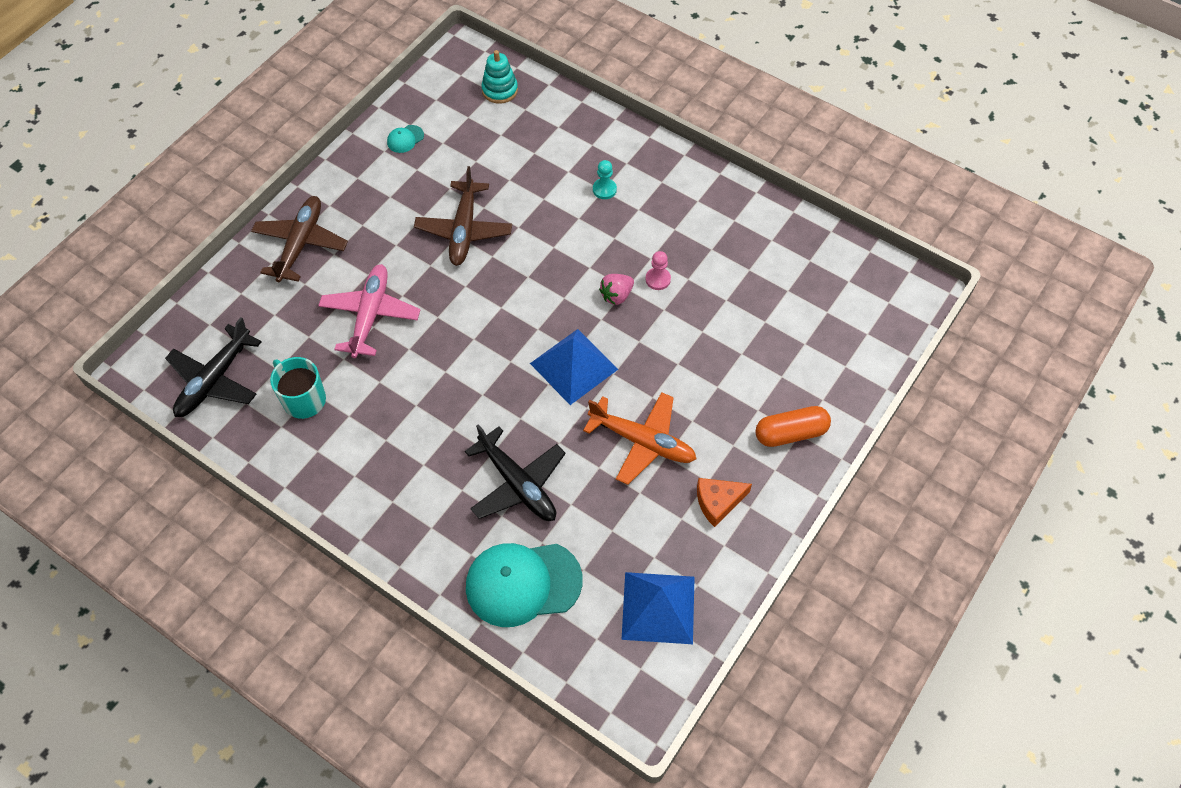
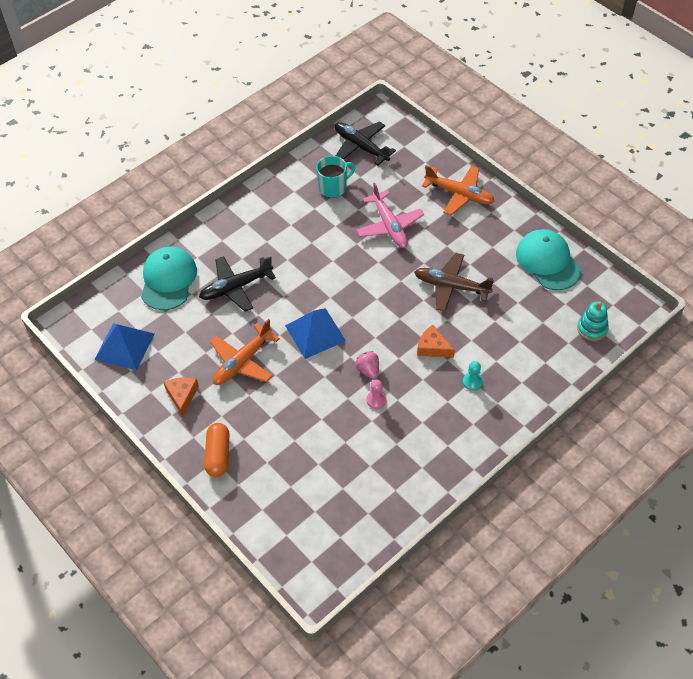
camera: 105 degrees right, 5 degrees down
(300, 244) = (459, 194): brown plane -> orange plane
(370, 315) = (389, 226): pink plane -> pink plane turned 45 degrees clockwise
(405, 139) = (548, 261): turquoise cap -> turquoise cap, size x2.41
(564, 235) = (433, 347): none -> orange cheese

